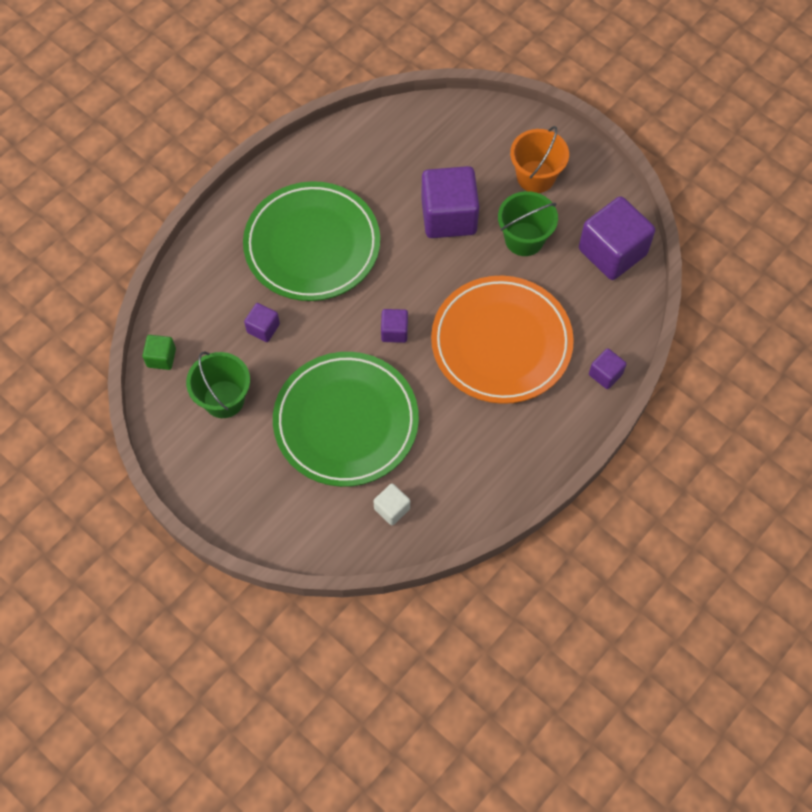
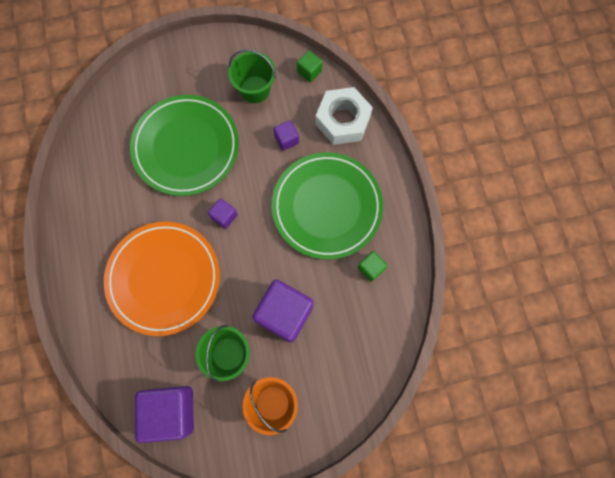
camera: 125 degrees right, 10 degrees up
(201, 289) = (342, 120): none -> white nut
(347, 172) = (371, 268): none -> green cube
(392, 509) = (112, 137): white cube -> none
(605, 374) = (89, 330): purple cube -> none

